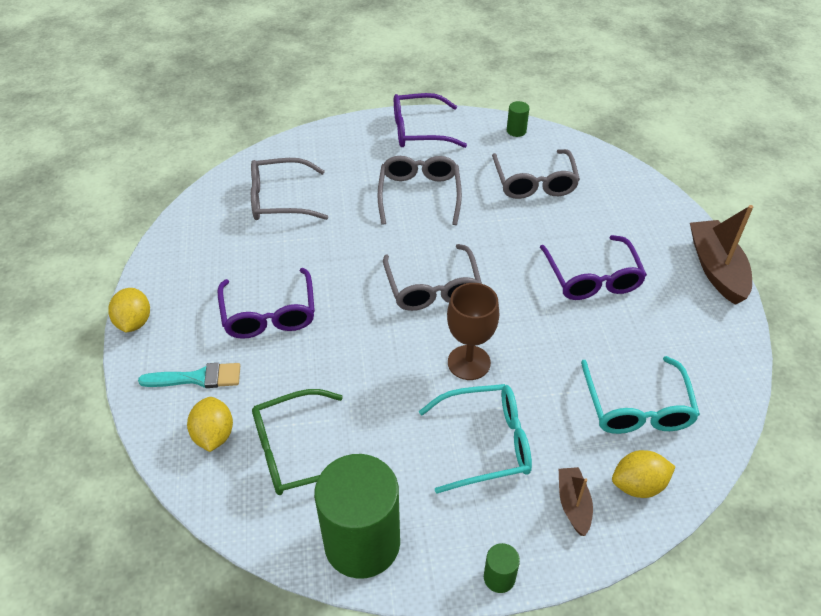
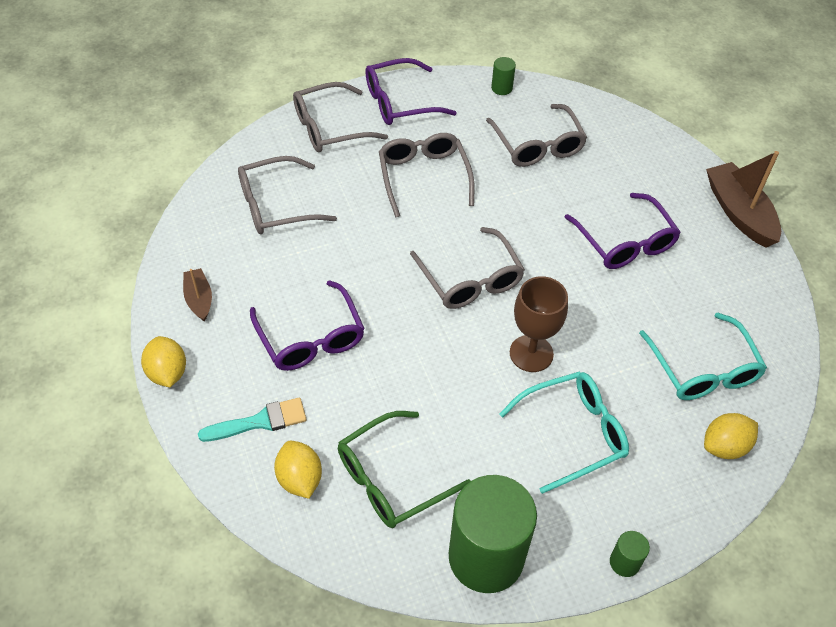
camera: 15 degrees left, 5 degrees up
(350, 143) = (330, 127): none -> grey glasses
(573, 504) = (671, 477): brown boat -> brown boat (199, 299)

